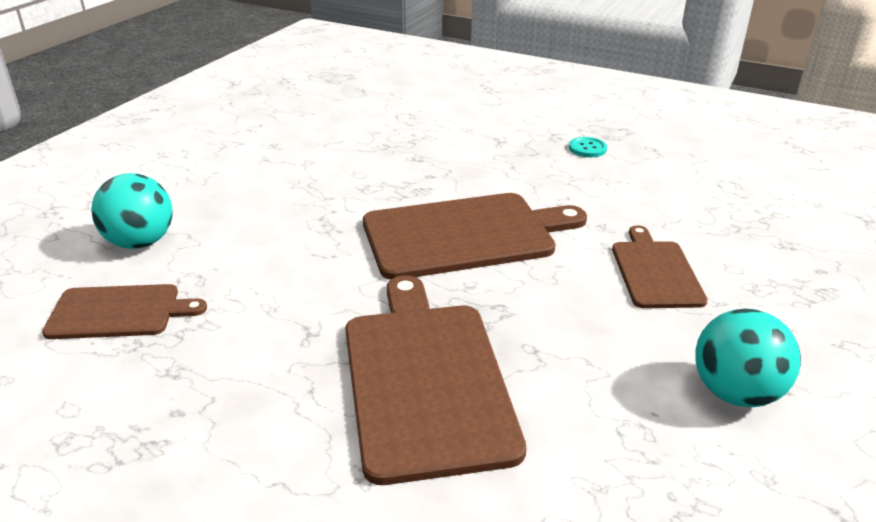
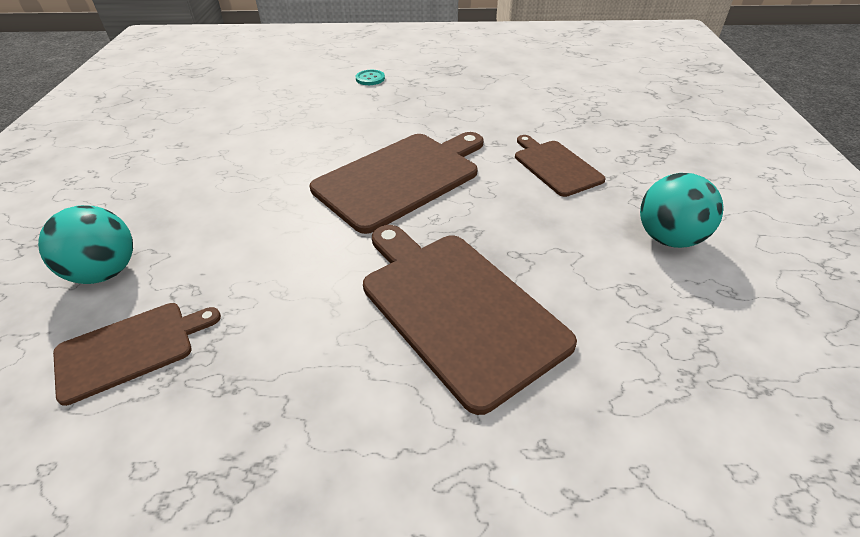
camera: 25 degrees left, 10 degrees up
(587, 148) = (442, 86): turquoise button -> turquoise button (370, 78)

